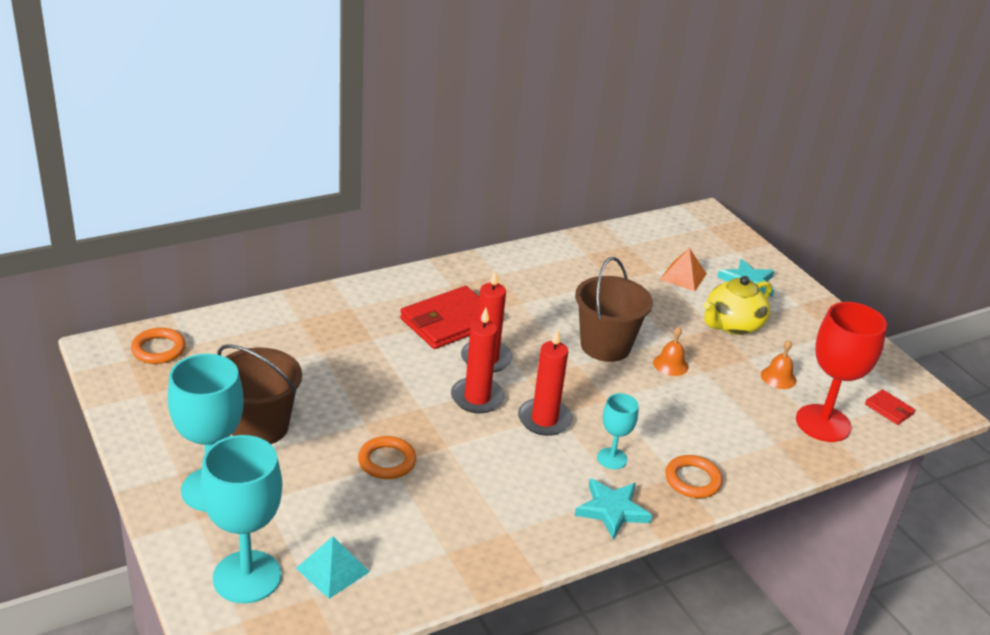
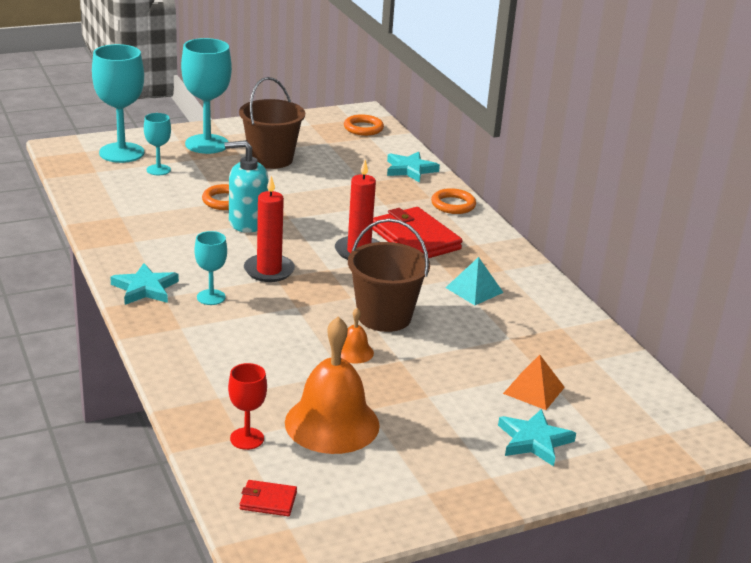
camera: 95 degrees right, 5 degrees down
(282, 318) = (410, 169): none -> turquoise star
(303, 531) = (158, 170): none -> turquoise goblet
(332, 569) = (118, 178): turquoise pyramid -> turquoise pyramid (474, 290)
(439, 440) = (247, 222): none -> turquoise soap dispenser
(477, 398) = (301, 242): red candle -> none
(692, 480) = (173, 335): orange ring -> orange ring (453, 205)
(732, 325) = (434, 409): yellow teapot -> none
(778, 377) = (332, 423): orange bell -> orange bell, size x2.22
(823, 423) = (247, 438): red goblet -> red goblet, size x0.53
(889, 409) = (268, 501): red wallet -> red wallet turned 45 degrees clockwise

